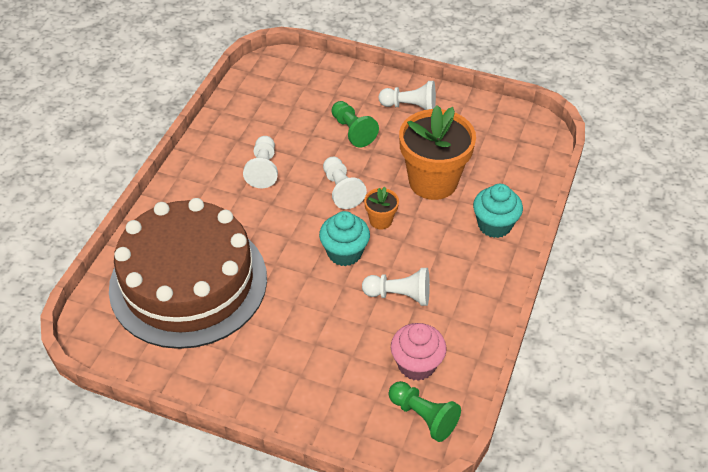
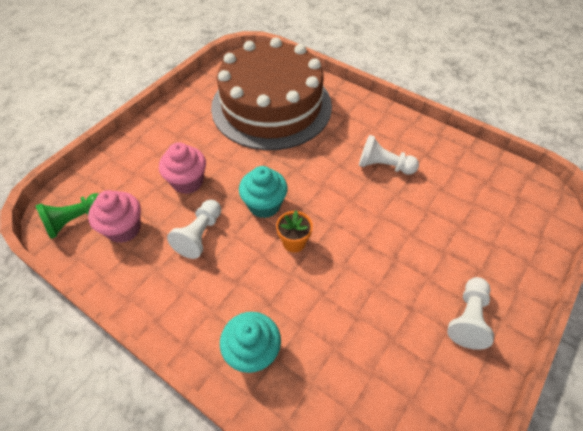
camera: 105 degrees right, 5 degrees up
(335, 329) = (187, 182): none -> pink cupcake
(341, 190) = (343, 219): white pawn -> none
(352, 131) = (429, 247): green pawn -> none
(433, 181) = (336, 306): orange flower pot -> none

